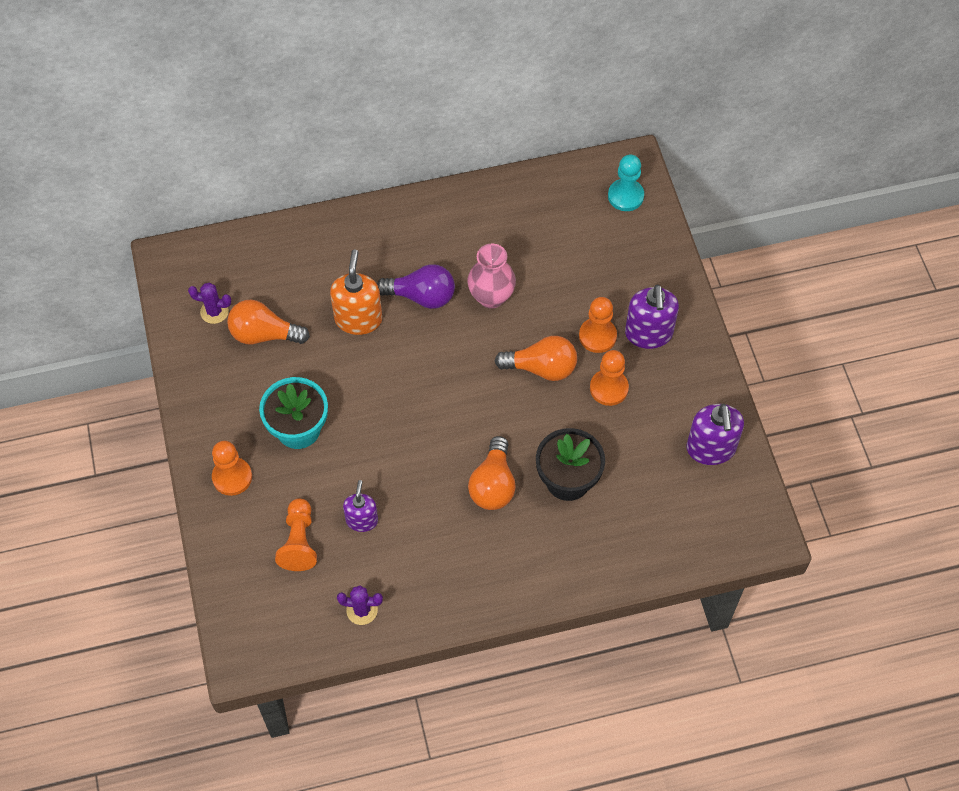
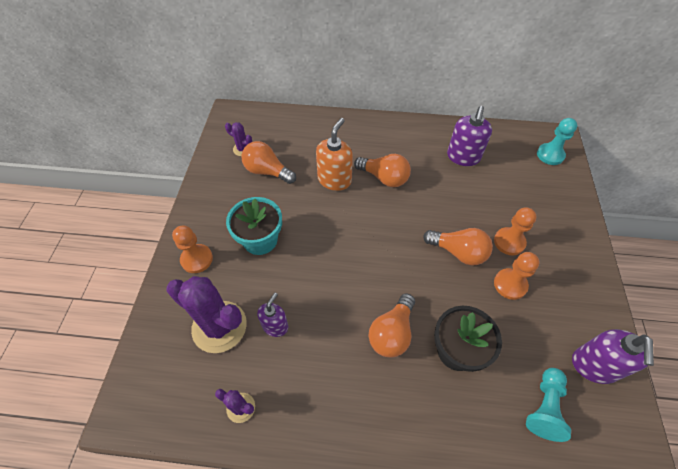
camera: 20 degrees right, 5 degrees down
(299, 542) = (219, 326): orange pawn -> purple cactus
(421, 296) = (384, 178): purple light bulb -> orange light bulb
(491, 297) = (434, 192): pink vase -> none
(648, 334) = (551, 252): purple soap dispenser -> purple soap dispenser (463, 157)
(667, 505) = (544, 407): none -> turquoise pawn

